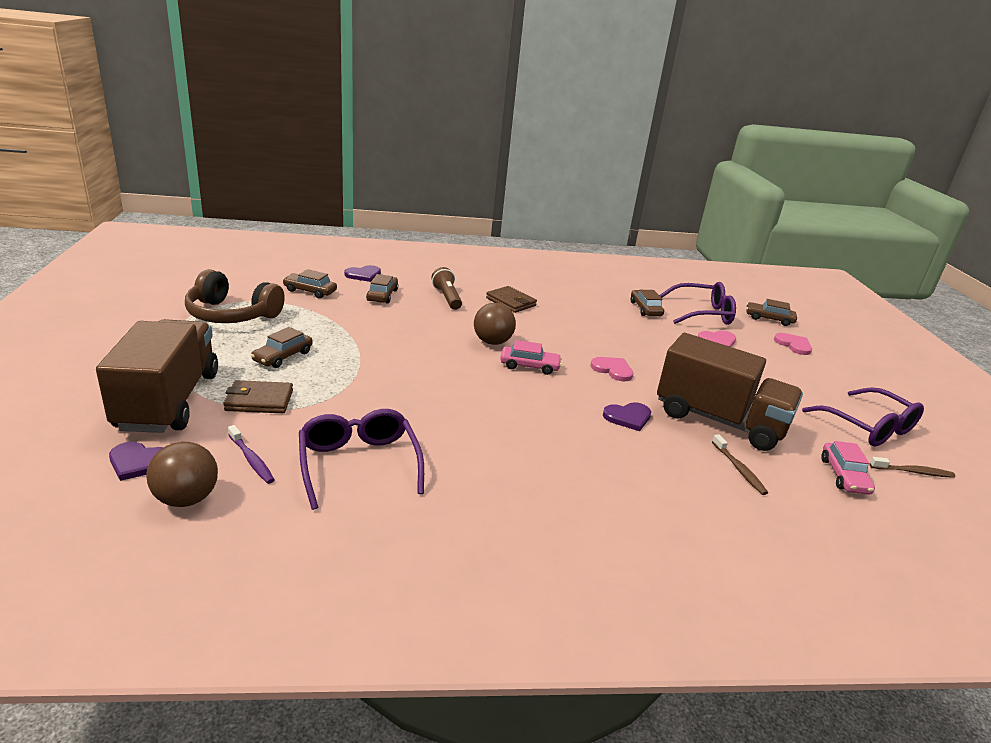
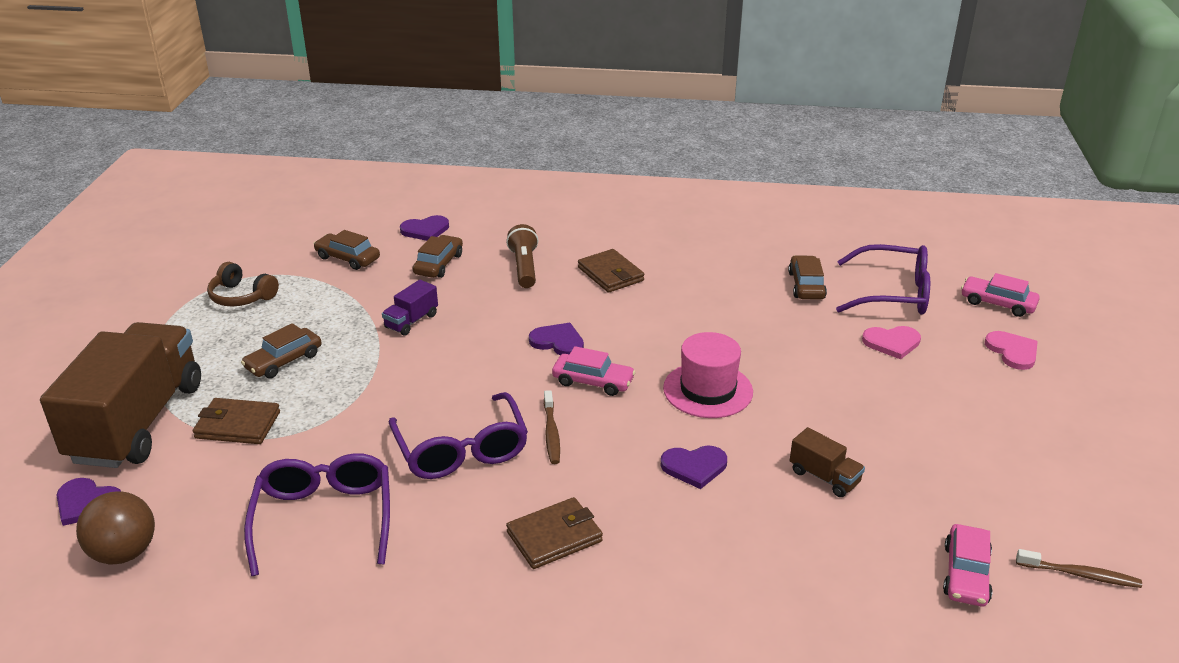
camera: 15 degrees right, 5 degrees up
(232, 315) = (241, 296): brown headphones -> brown headphones, size x0.59
(251, 459) = (206, 506): purple toothbrush -> none
(376, 330) = (411, 321): none -> purple truck
(492, 342) = (558, 342): brown ball -> purple heart
(549, 467) = (554, 537): none -> brown wallet
(612, 370) = (708, 390): pink heart -> pink hat
(719, 420) = (824, 477): brown truck -> brown truck, size x0.40
(739, 469) = (813, 554): brown toothbrush -> brown toothbrush (551, 433)
(769, 319) = (997, 303): brown car -> pink car
(867, 427) = (1051, 497): purple glasses -> purple glasses (461, 449)

